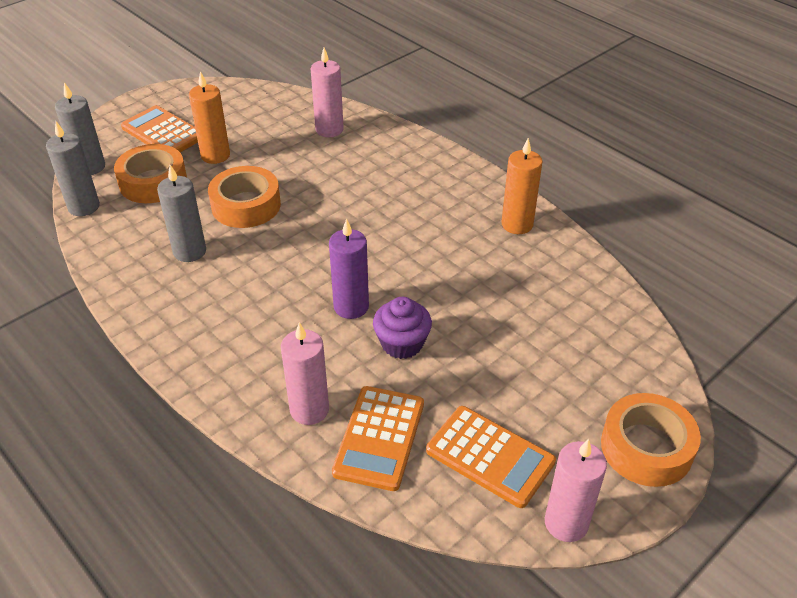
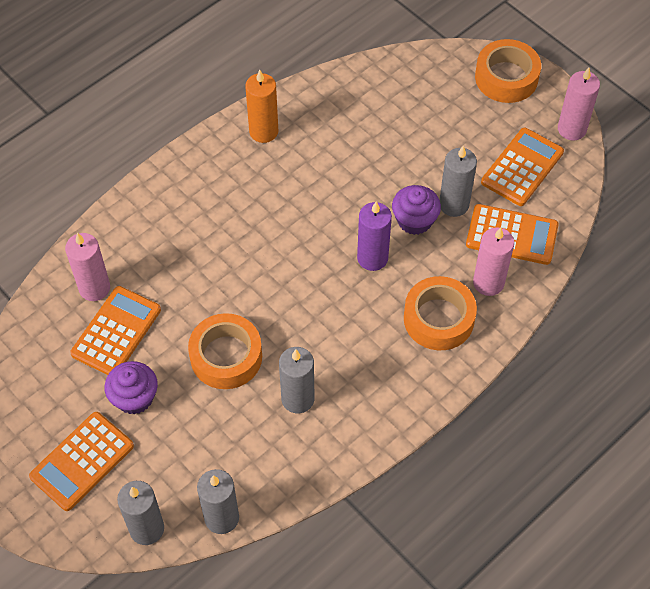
camera: 90 degrees left, 15 degrees up
(153, 182) = (180, 454): orange tape -> orange tape (438, 319)
(215, 155) = (134, 397): orange candle -> purple cupcake
(283, 143) = (116, 332): none -> orange calculator
(426, 381) = (454, 204): none -> grey candle

